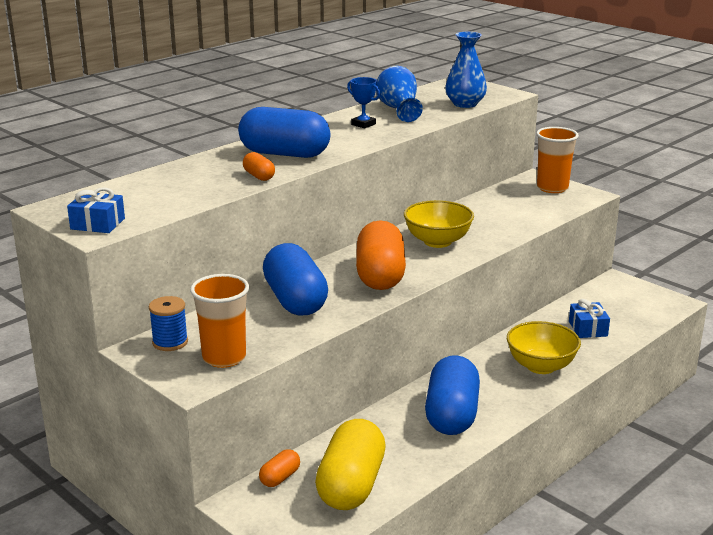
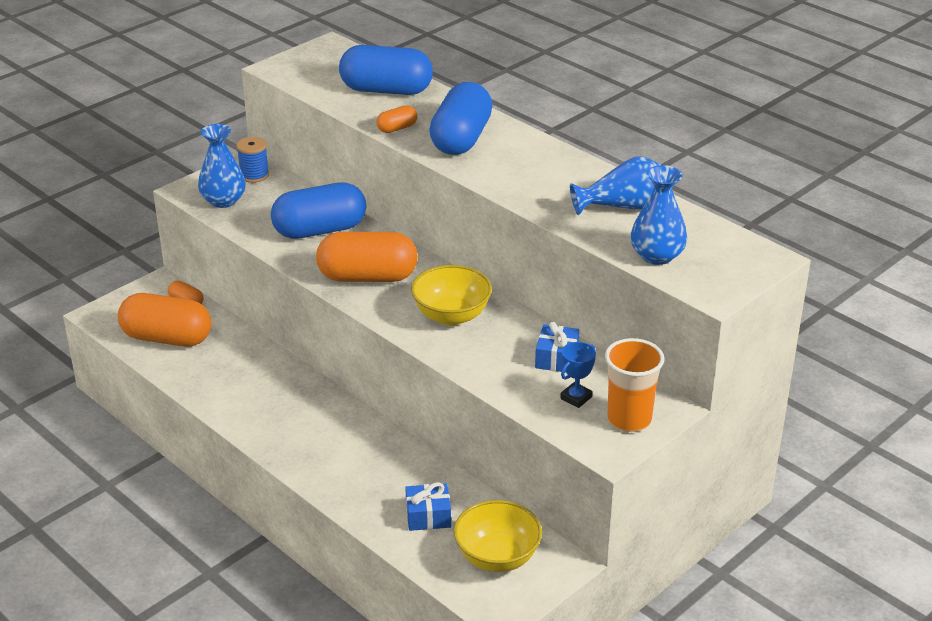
camera: 90 degrees right, 10 degrees up
(98, 224) = (293, 66): blue gift -> blue gift (556, 358)
(224, 358) = (223, 200): orange cup -> blue vase
(351, 485) = (167, 338): yellow capsule -> orange capsule
(363, 124) = (563, 183): blue trophy -> blue trophy (576, 398)
(451, 415) = (260, 398): blue capsule -> blue capsule (386, 90)
(541, 366) = (345, 467): yellow bowl -> yellow bowl (497, 557)

